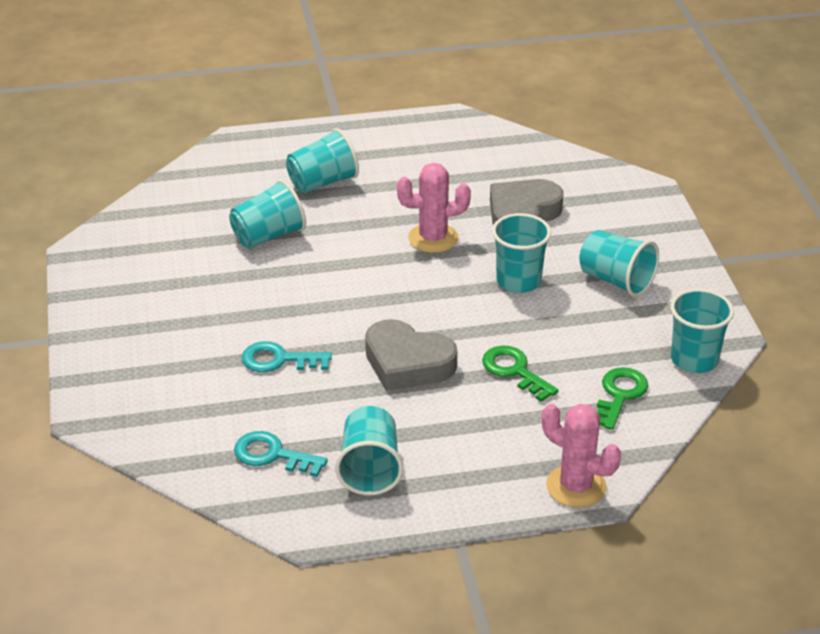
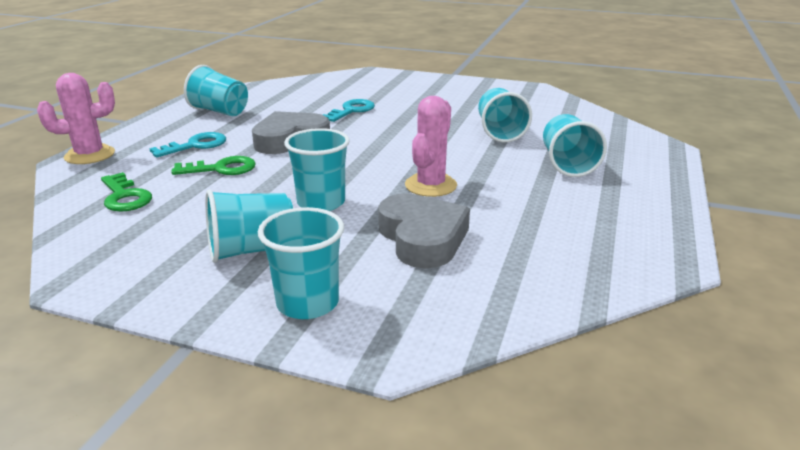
camera: 120 degrees right, 10 degrees down
(273, 455) = (273, 96): turquoise key -> turquoise key (195, 145)
(694, 360) = (90, 245): turquoise cup -> turquoise cup (307, 303)

